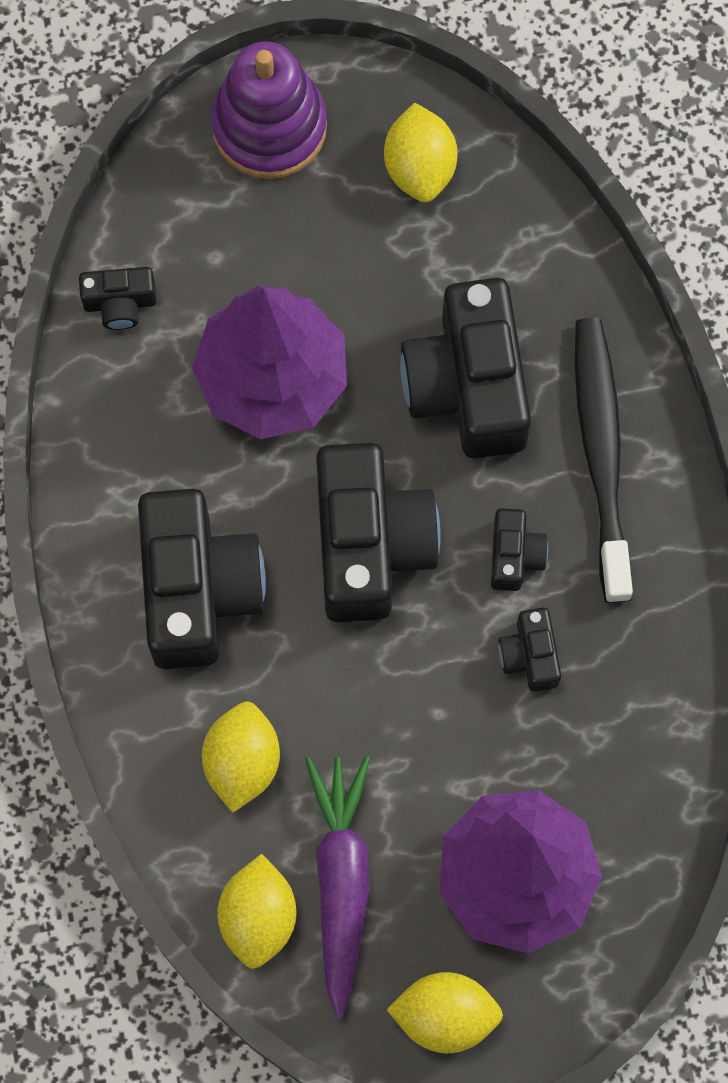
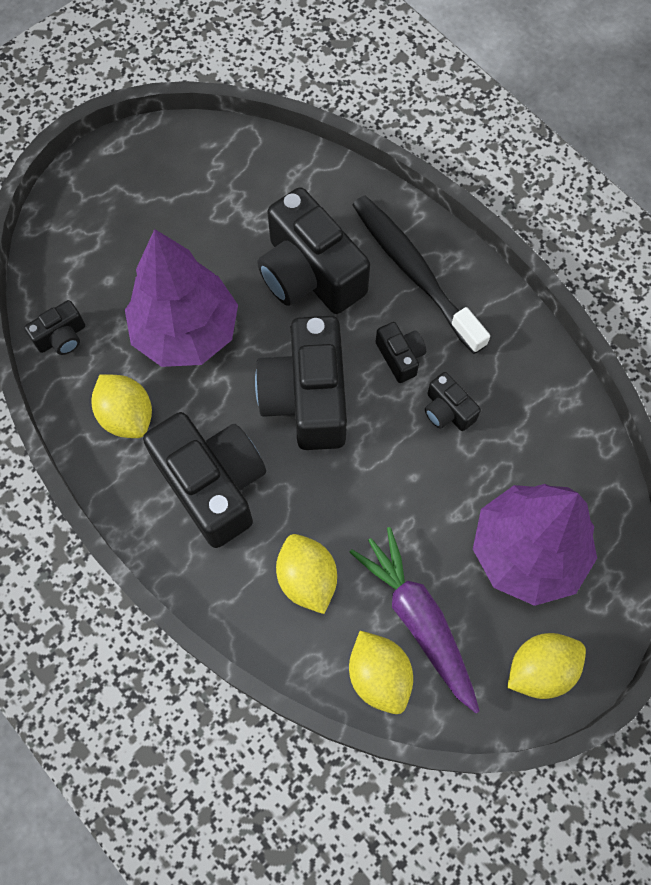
camera: 30 degrees left, 5 degrees down
(269, 126) = (99, 190): purple stacking toy -> none
(370, 544) = (307, 397): black camera -> black camera turned 150 degrees counterclockwise
(420, 167) = (205, 169): yellow lemon -> yellow lemon (127, 416)

